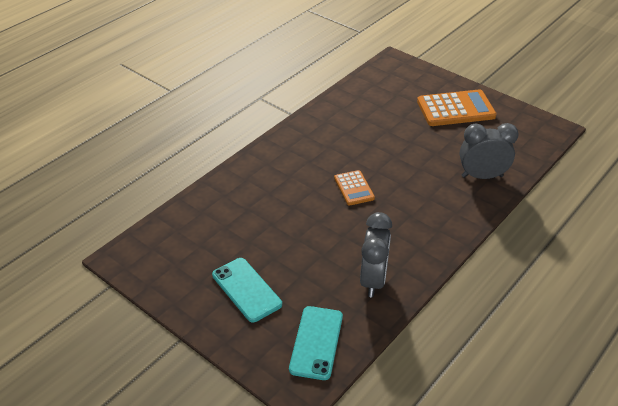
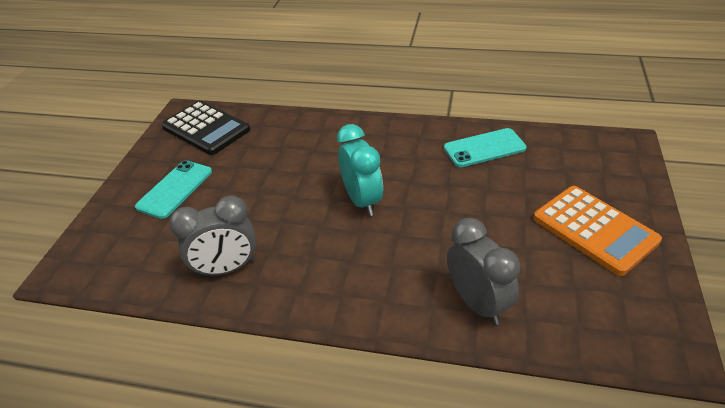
camera: 65 degrees right, 0 degrees up
(169, 248) = (206, 128): none -> black calculator
(316, 342) = (123, 260): turquoise phone -> turquoise phone (484, 148)
(354, 188) = (362, 200): orange calculator -> turquoise clock

